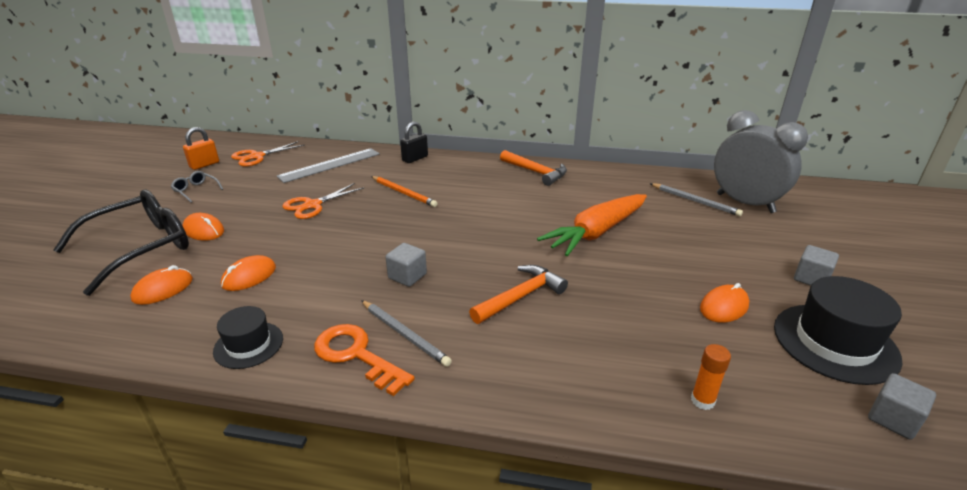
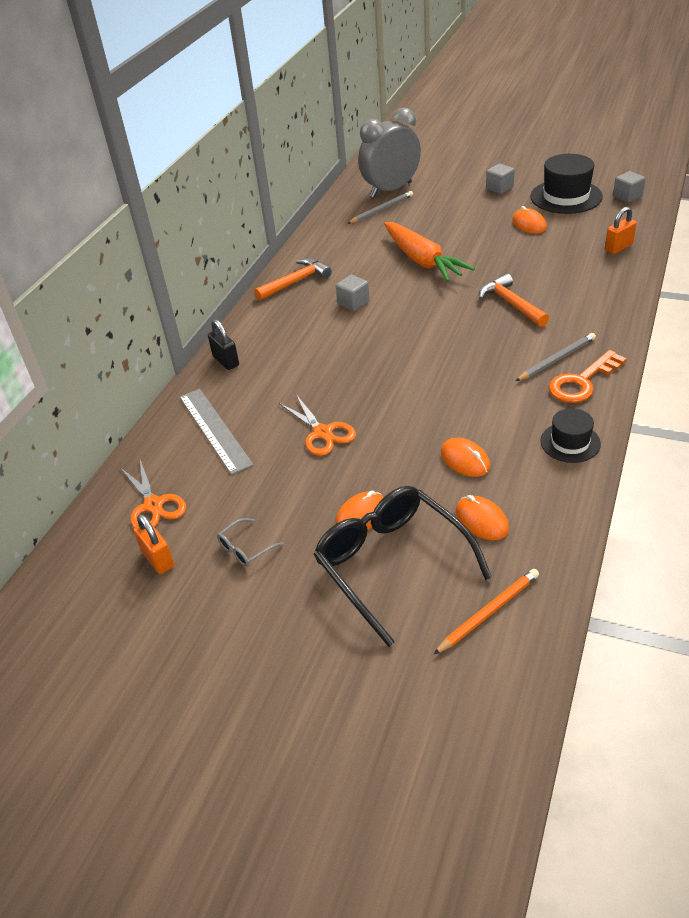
camera: 75 degrees left, 10 degrees up
(404, 193) = (314, 367): orange pencil -> orange pencil (488, 612)
(407, 276) = (476, 360): grey cube -> grey cube (353, 303)
(702, 400) = (618, 247): orange glue stick -> orange padlock

